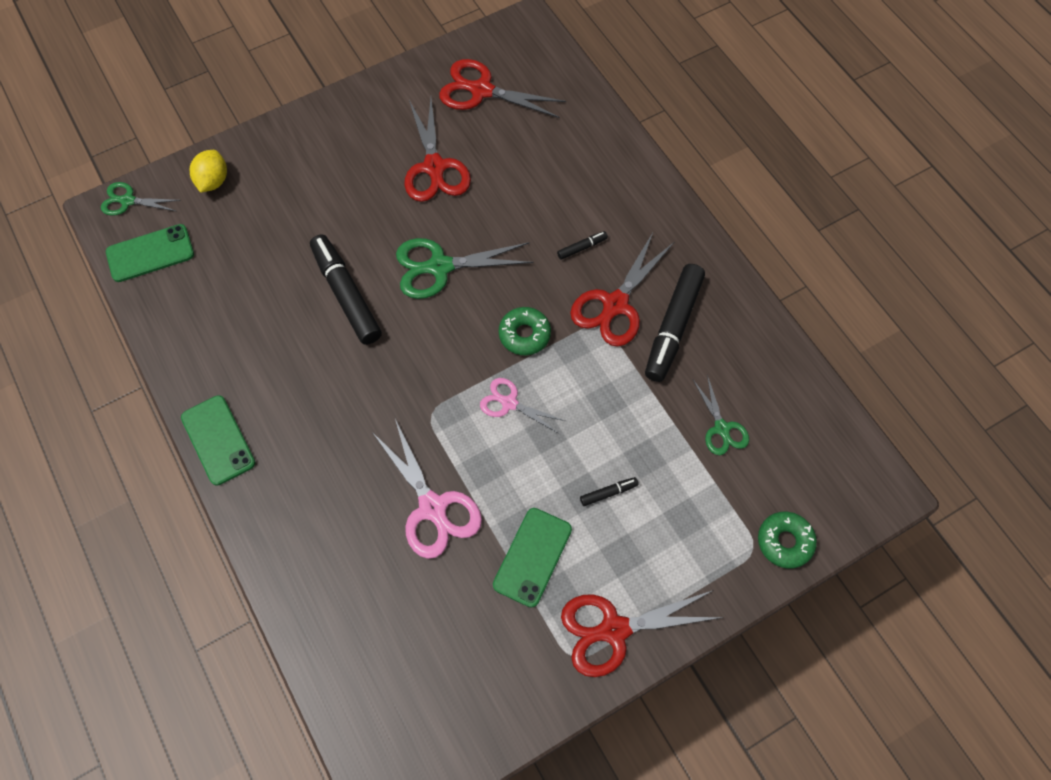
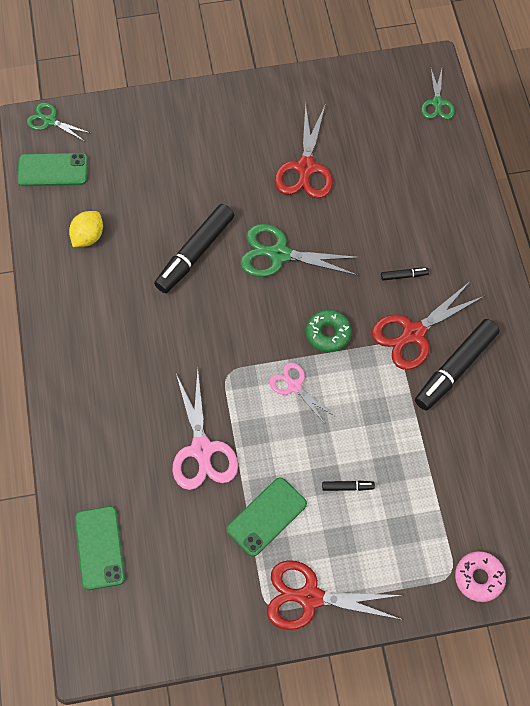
camera: 20 degrees right, 0 degrees up
(213, 181) = (122, 125): yellow lemon -> yellow lemon (88, 237)
(218, 440) = (54, 338): green phone -> green phone (99, 547)
(346, 294) = (195, 253): black marker -> black marker turned 135 degrees counterclockwise
(481, 90) = (370, 113): red scissors -> none
(721, 428) = (463, 466): green scissors -> green scissors (437, 103)
(785, 542) = (479, 578): green donut -> pink donut

